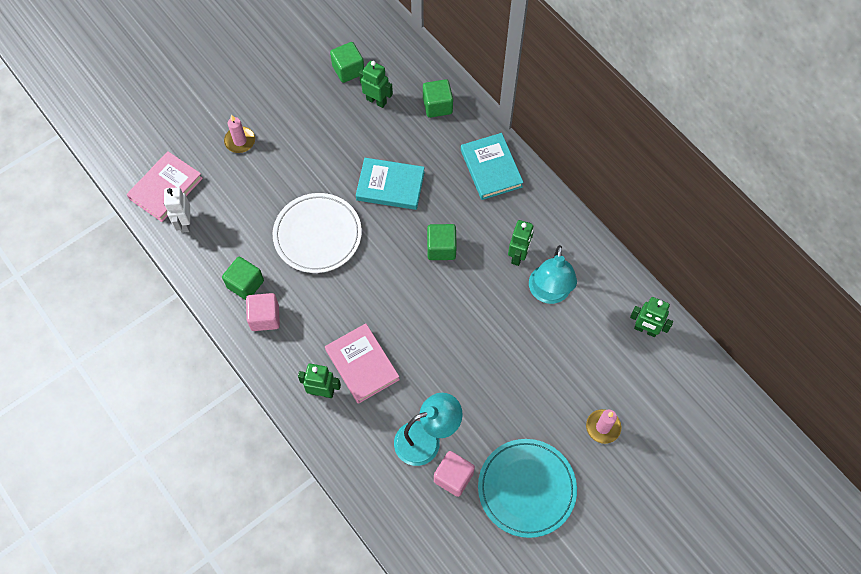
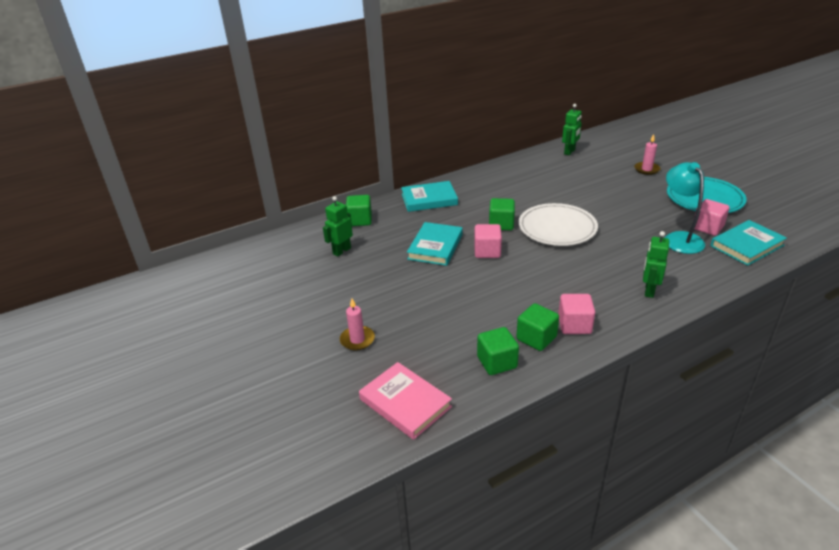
camera: 80 degrees left, 30 degrees down
(185, 223) = (456, 386): white robot -> none
(317, 235) = (482, 289): white plate -> white plate (557, 228)
(348, 70) = (299, 265): green cube -> green cube (497, 362)
(362, 365) = (617, 267): pink book -> none
(384, 236) = (487, 251): none -> pink cube
(416, 514) = (746, 245): none -> turquoise book
(518, 256) = (510, 192): green robot -> none
(549, 293) = (542, 182): turquoise lamp -> none

